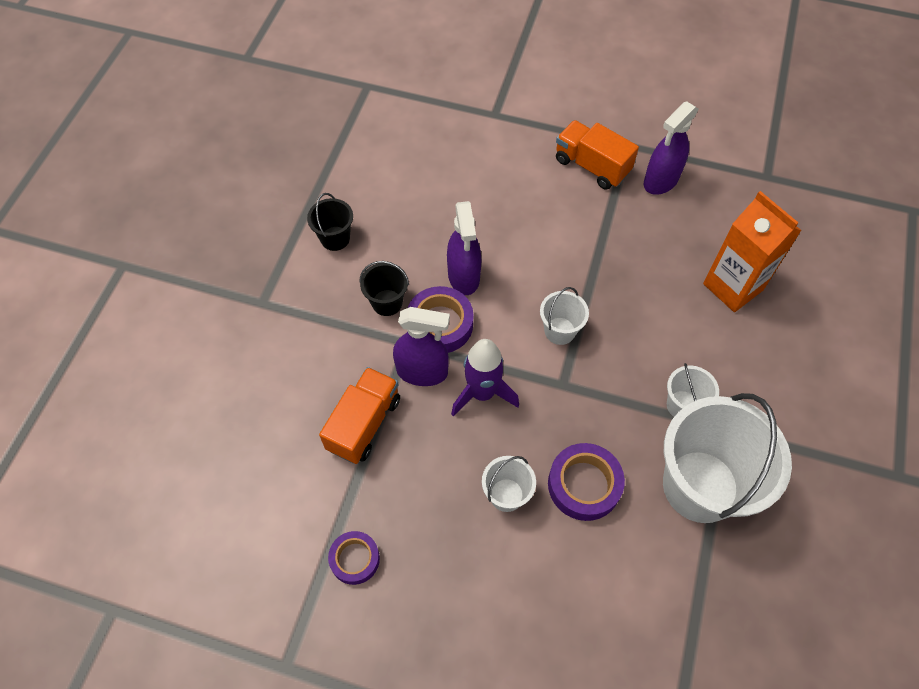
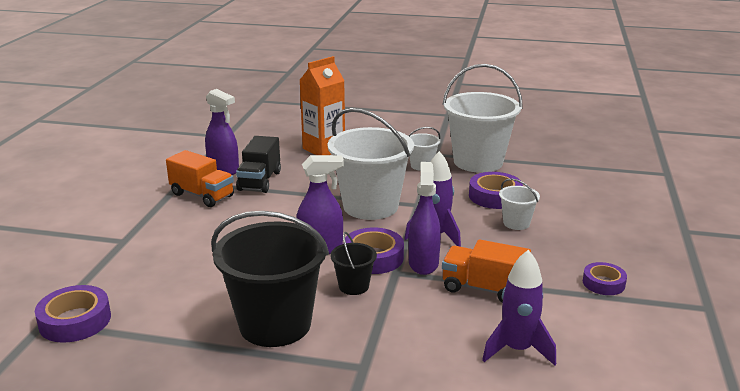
camera: 95 degrees left, 35 degrees down
(257, 432) = (517, 350): none -> purple rocket
(335, 238) = (275, 324): black bucket -> black bucket, size x2.19
(366, 104) = (75, 321): none -> purple tape
(560, 331) = (370, 206): white bucket -> white bucket, size x2.19
(591, 166) = (202, 195): orange truck -> orange truck turned 90 degrees counterclockwise
(629, 217) = (259, 181): none -> black truck

